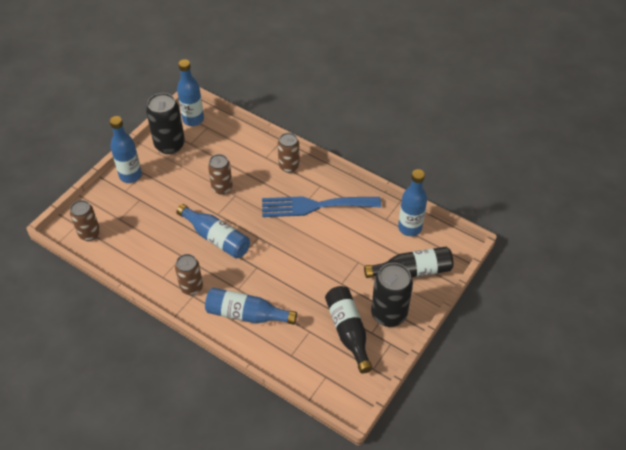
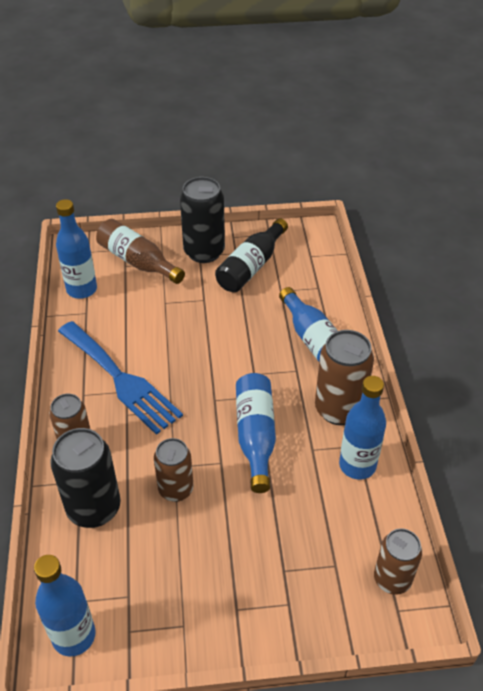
camera: 130 degrees left, 5 degrees down
(130, 175) = (257, 622): blue bottle -> blue bottle (357, 465)
(170, 145) = (154, 622): black can -> black can (94, 508)
(191, 287) = (339, 409): brown can -> brown can, size x1.52
(412, 271) = (138, 261): black bottle -> brown bottle

